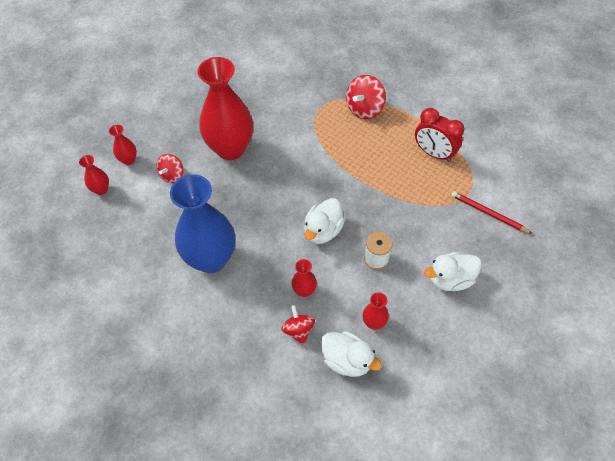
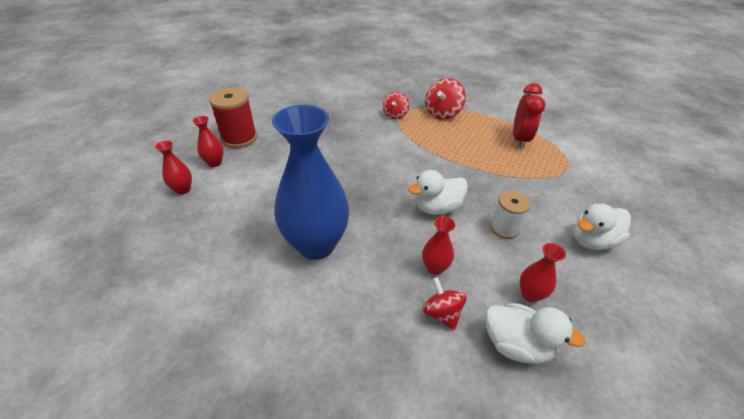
camera: 10 degrees left, 15 degrees down
(152, 129) = (239, 138): none -> red spool
(172, 175) = (263, 172): red spinning top -> red spinning top (395, 115)
(230, 149) = (322, 148): red vase -> none
(323, 231) = (436, 207): white duck -> white duck turned 45 degrees clockwise
(434, 153) = (519, 139): red clock -> red clock turned 105 degrees counterclockwise
(488, 213) = (596, 180): red pencil -> none

